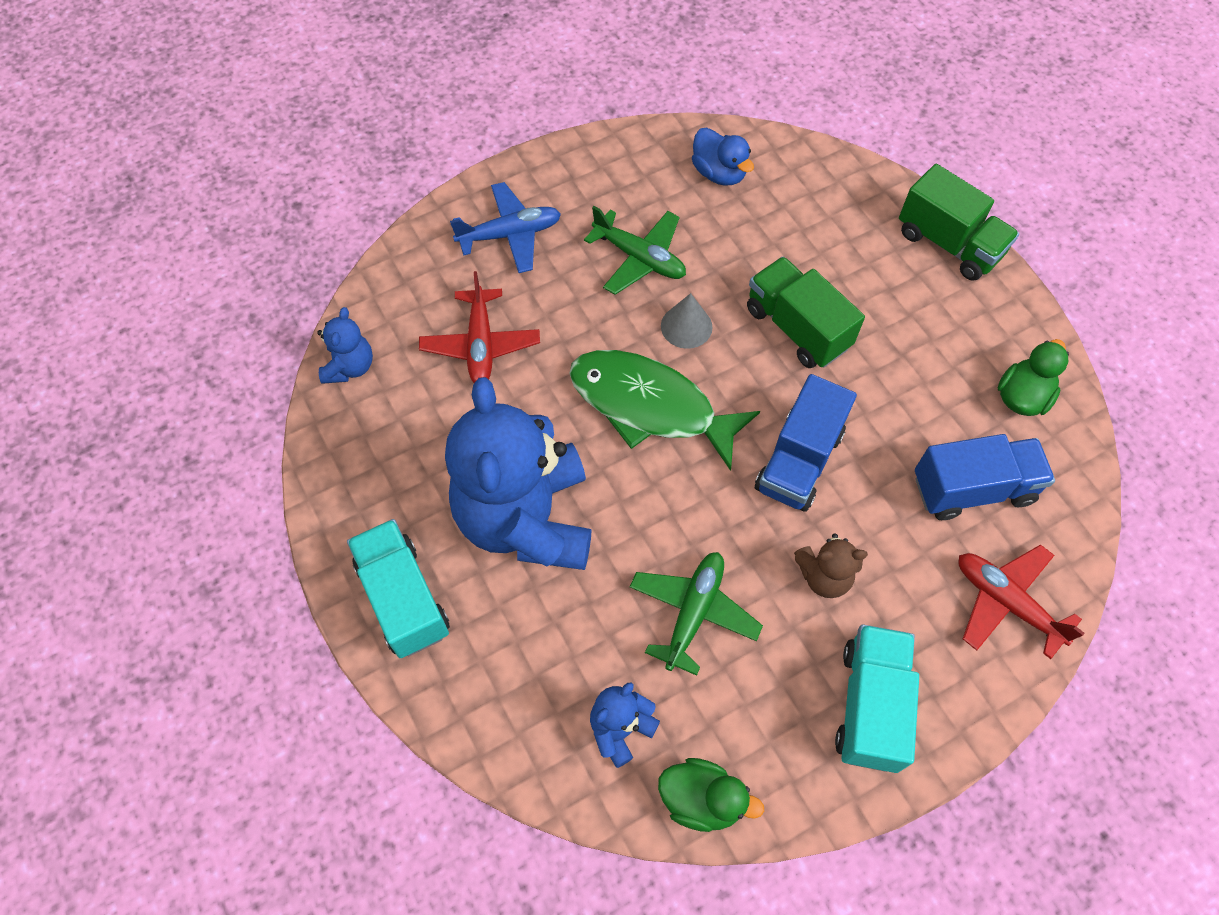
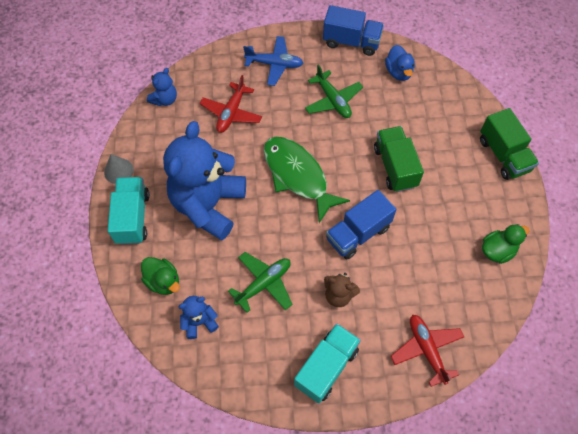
camera: 25 degrees right, 0 degrees up
(686, 326) = (338, 143): grey cone -> grey cone (118, 171)
(702, 799) = (219, 372): green duck -> green duck (163, 281)
(972, 489) = (442, 286): blue truck -> blue truck (351, 42)

